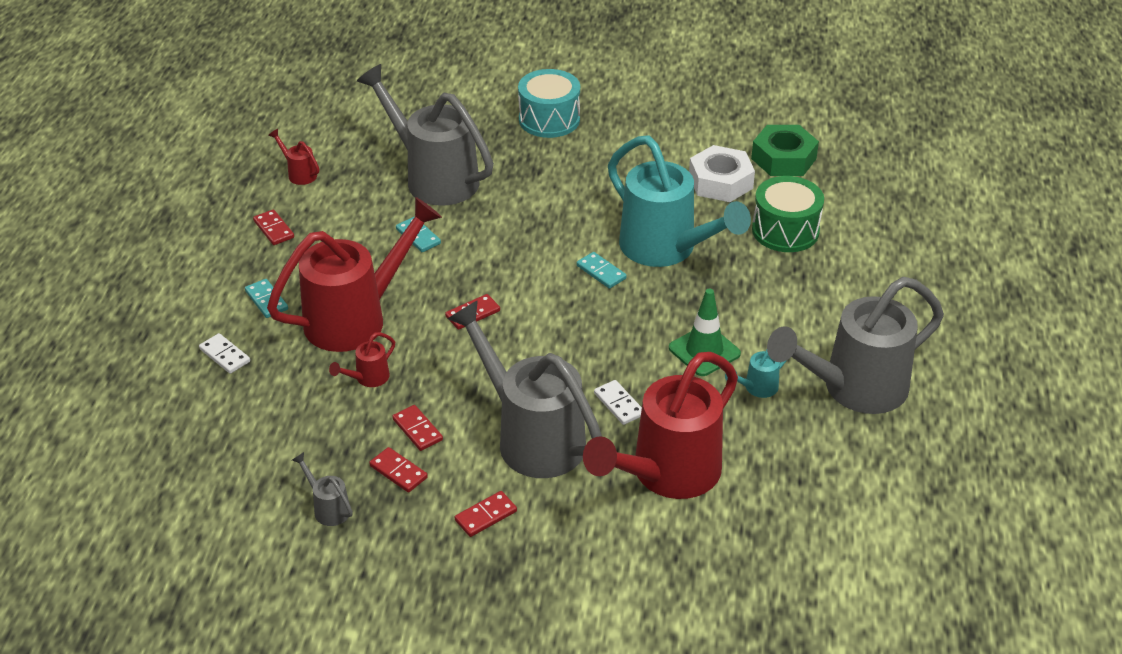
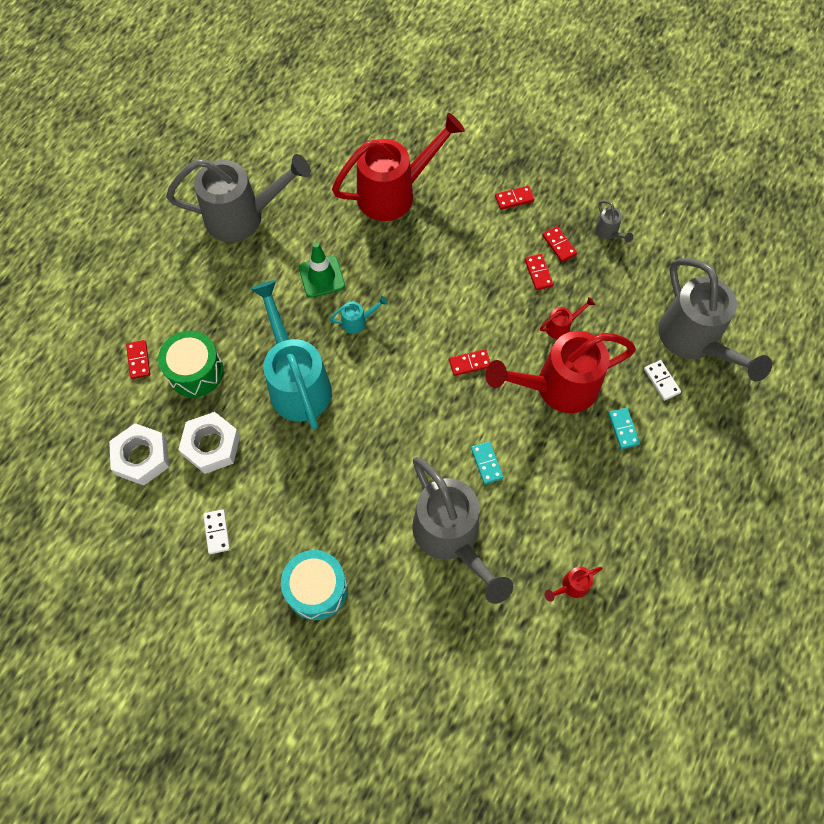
camera: 160 degrees left, 25 degrees up
(273, 229) = (606, 514): red domino -> red domino (139, 360)
(299, 173) = (571, 586): red watering can -> red watering can turned 90 degrees clockwise
(532, 437) = (466, 245): grey watering can -> grey watering can (694, 341)
(601, 272) = (358, 374): turquoise domino -> none
(619, 404) = (399, 252): white domino -> white domino (217, 532)
(757, 388) = (304, 236): turquoise watering can -> turquoise watering can (358, 322)
(783, 158) = (142, 457): green nut -> white nut

